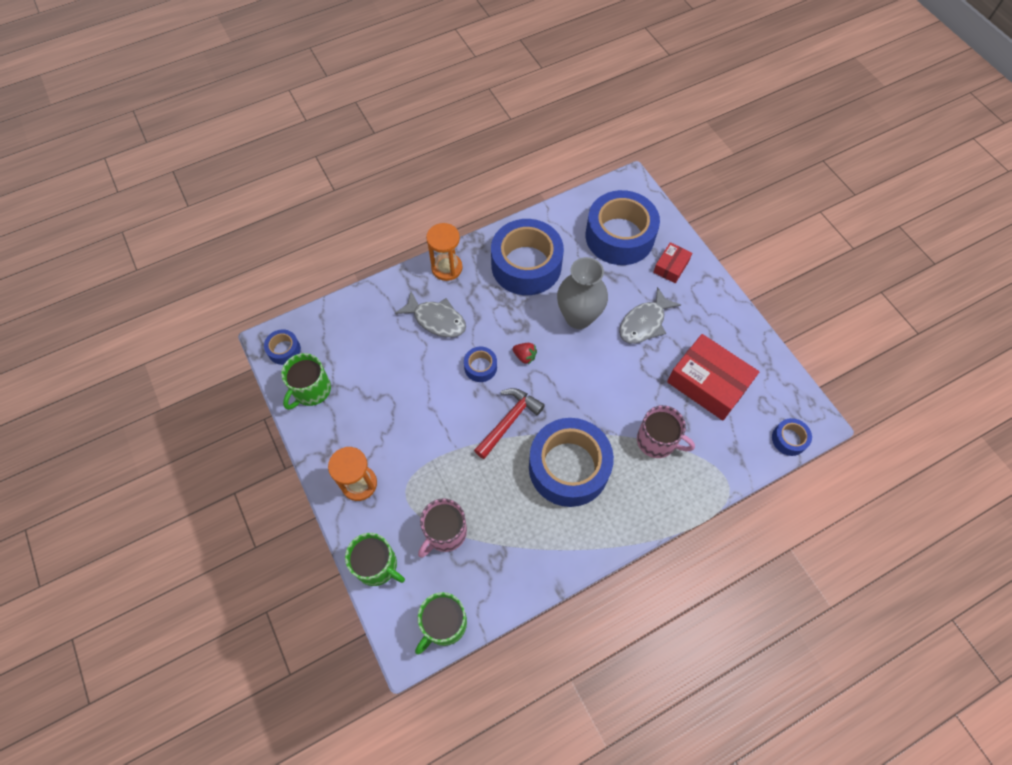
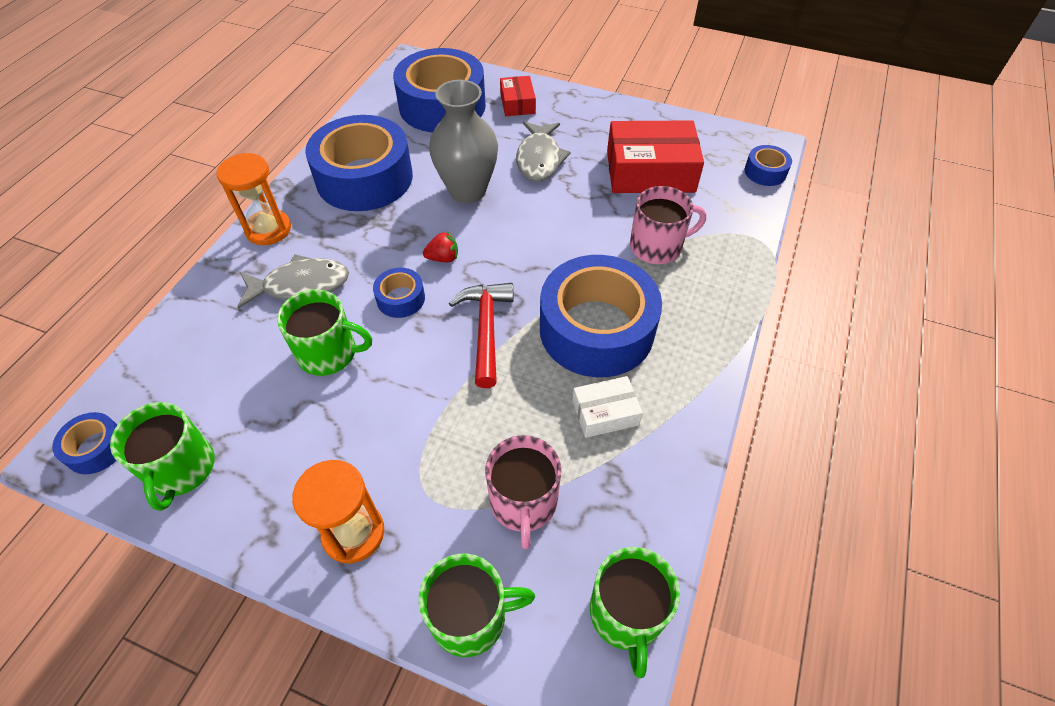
camera: 40 degrees left, 10 degrees down
(419, 375) = (329, 353): none -> green mug
(527, 519) = (605, 413): none -> white box

